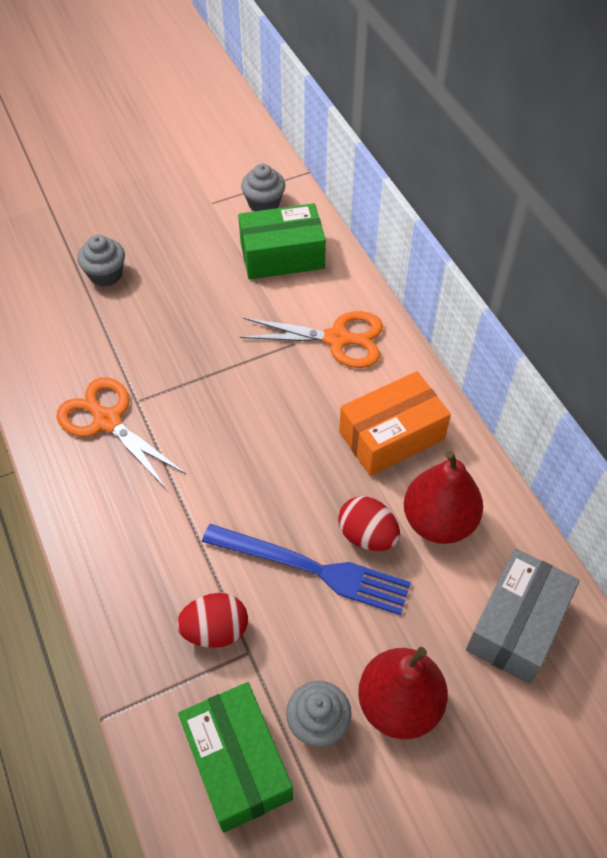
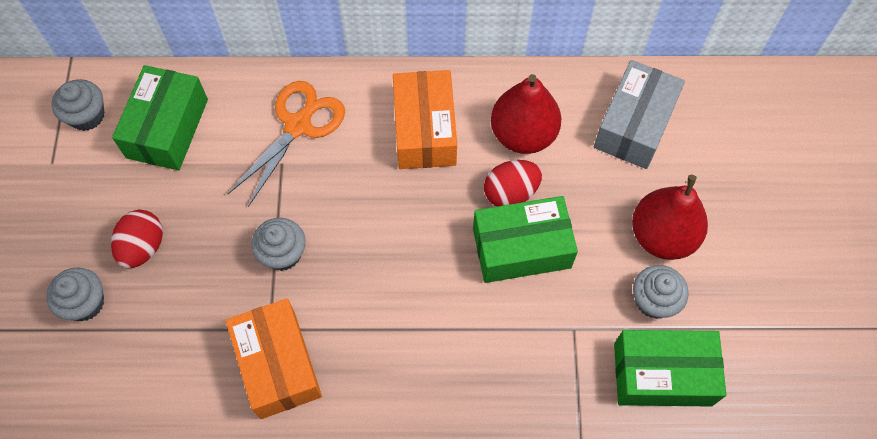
camera: 65 degrees left, 10 degrees up
(107, 420) = (278, 365): orange scissors -> orange box
(210, 380) = (283, 253): none -> grey cupcake
(215, 630) = (543, 347): red egg -> red egg (143, 247)
(312, 569) = (521, 248): blue fork -> green box
(516, 625) = (634, 125): grey box -> grey box turned 60 degrees clockwise

